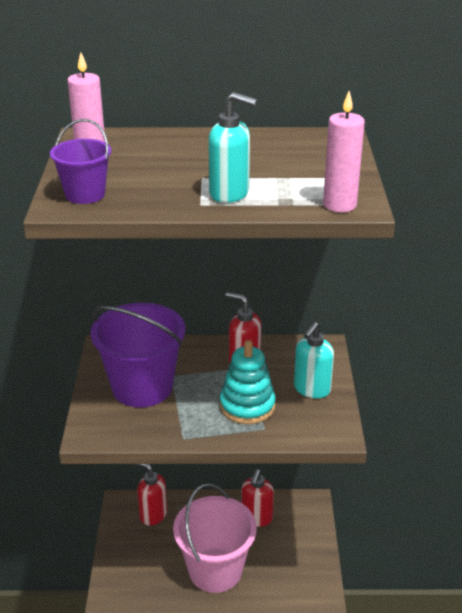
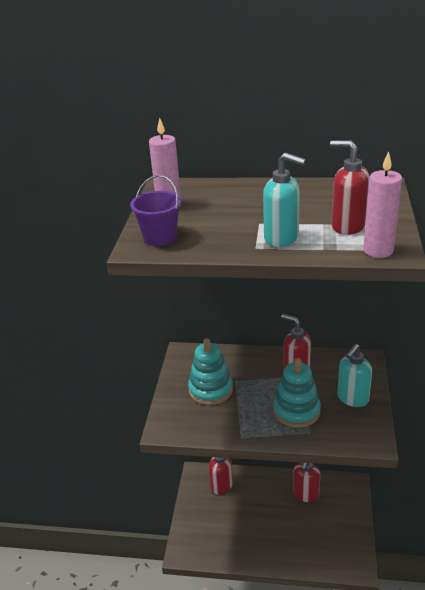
camera: 10 degrees right, 0 degrees up
(142, 387) = (210, 390): purple bucket -> turquoise stacking toy
(215, 570) = (269, 537): pink bucket -> none
(304, 180) = (347, 226): none -> red soap dispenser

